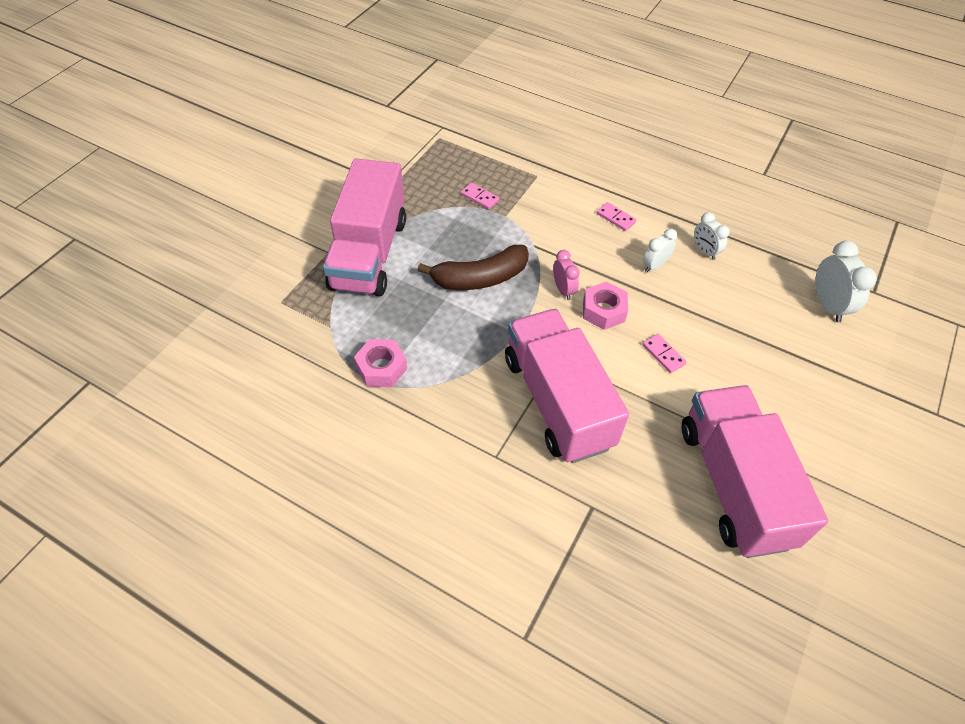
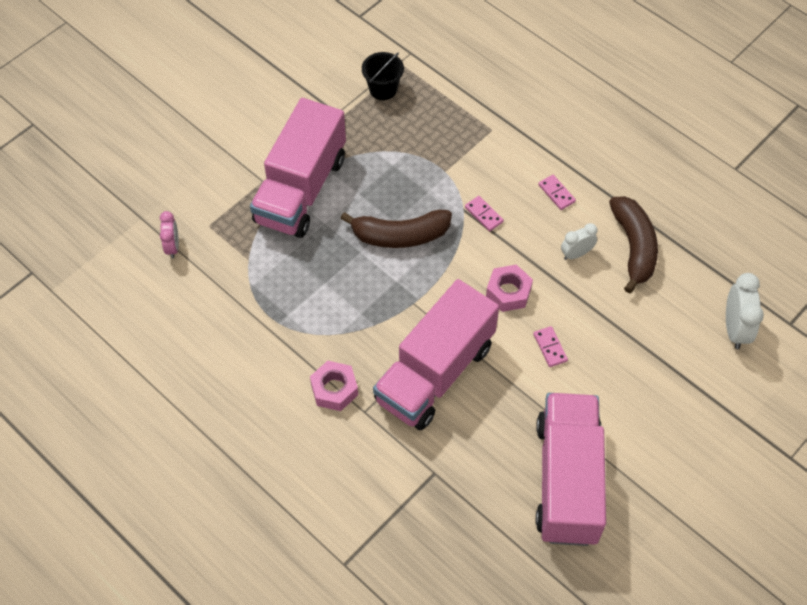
camera: 15 degrees right, 5 degrees up
(381, 368) = (285, 309): pink nut -> pink nut (334, 389)
(425, 158) = (383, 89): none -> black bucket
(479, 197) = (425, 145): pink domino -> pink domino (483, 214)
(557, 401) = (435, 373): pink truck -> pink truck turned 135 degrees counterclockwise
(563, 290) = (476, 263): pink clock -> pink clock (173, 247)
(704, 251) = (633, 247): white clock -> brown banana

